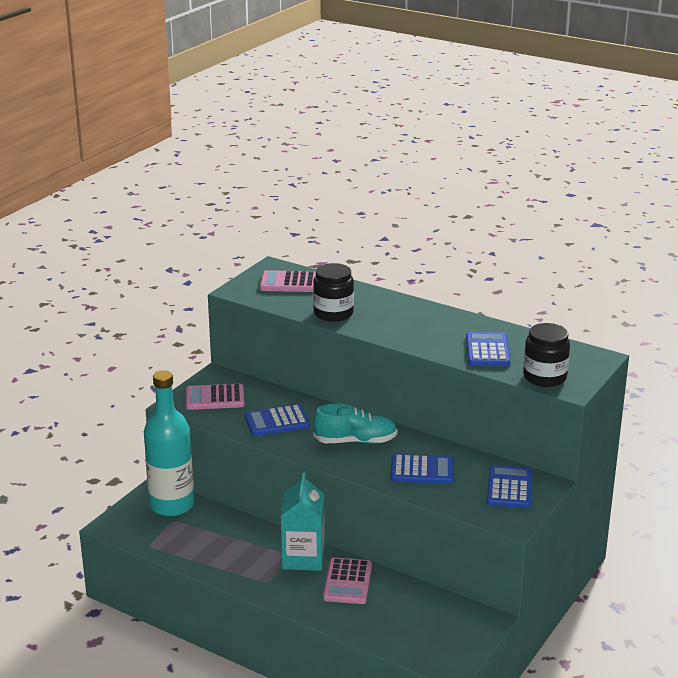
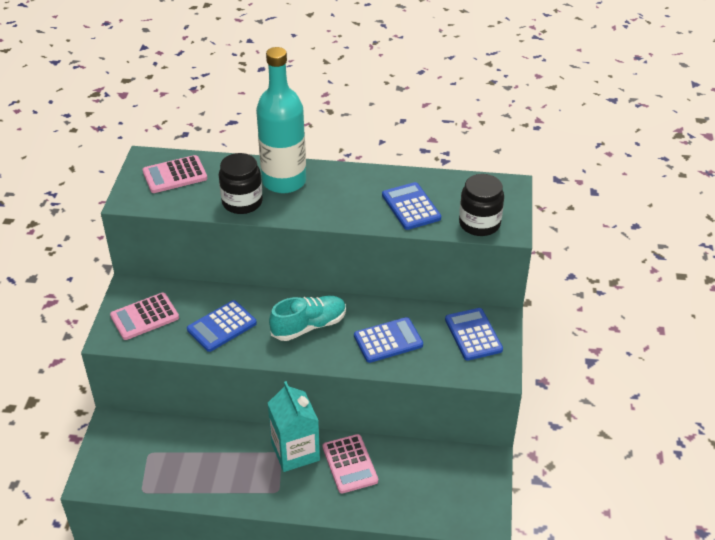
camera: 25 degrees left, 15 degrees up
(172, 505) = (137, 434): turquoise bottle -> turquoise bottle (284, 181)

